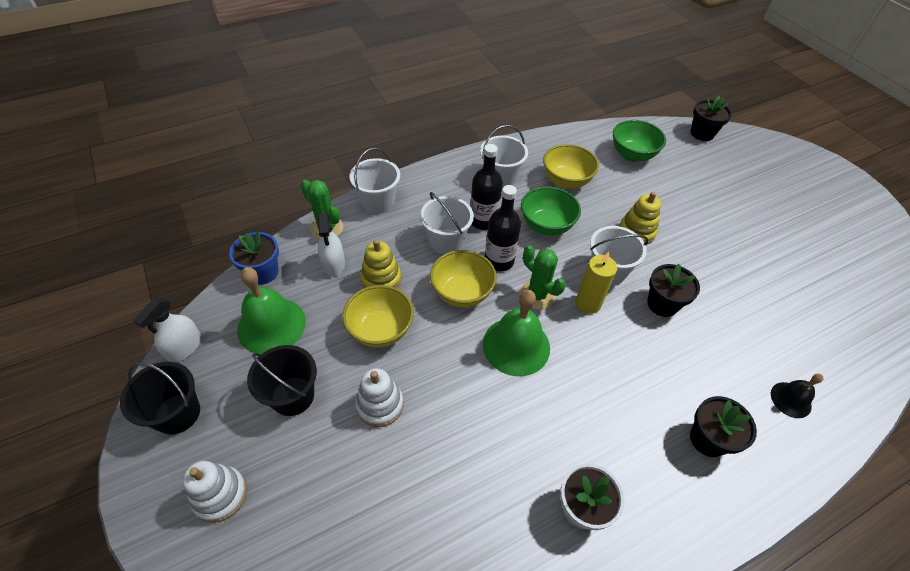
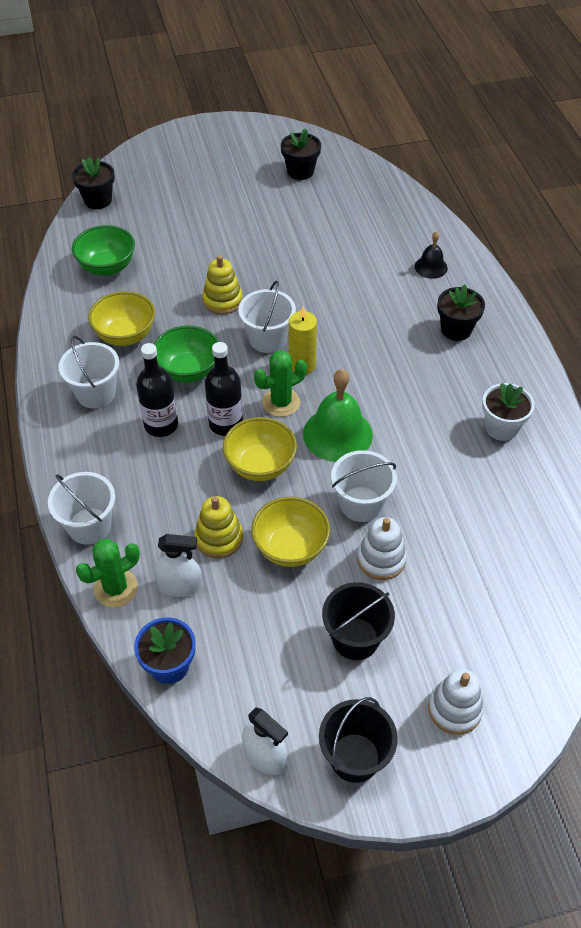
camera: 75 degrees left, 0 degrees up
(271, 325) = (256, 657): green bell -> none
(446, 241) = (181, 466): white bucket -> white bucket (361, 504)
(662, 304) = (318, 312): black flower pot -> black flower pot (300, 171)

